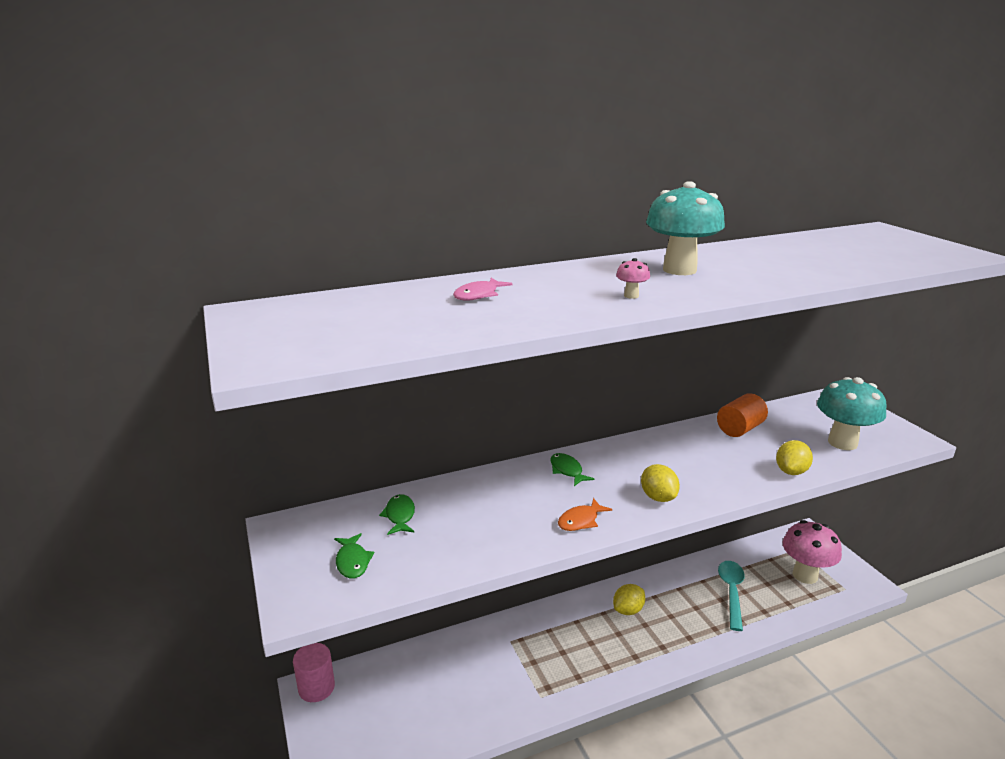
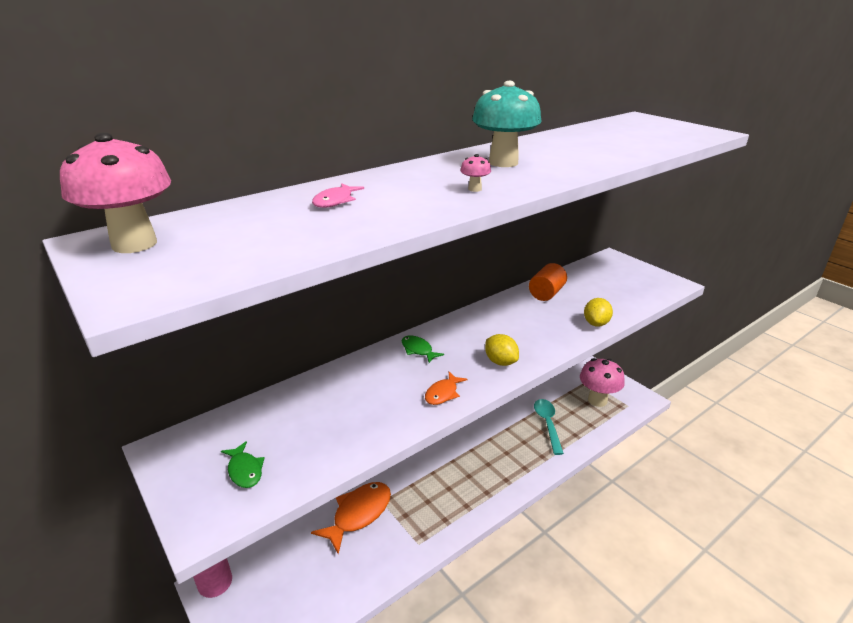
camera: 15 degrees left, 5 degrees up
(278, 317) = (134, 244): none -> pink mushroom
(400, 516) = (278, 417): green fish -> none
(481, 650) = (358, 514): none -> orange fish
(628, 610) = (472, 454): yellow lemon -> none
(842, 443) = (625, 294): turquoise mushroom -> none

